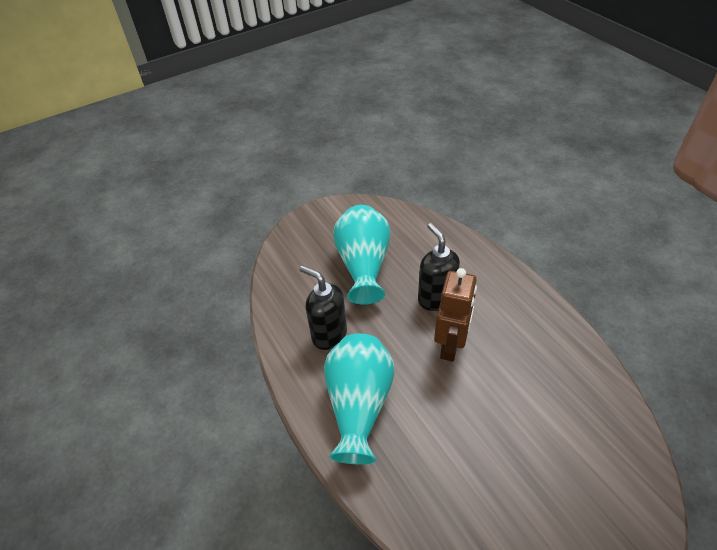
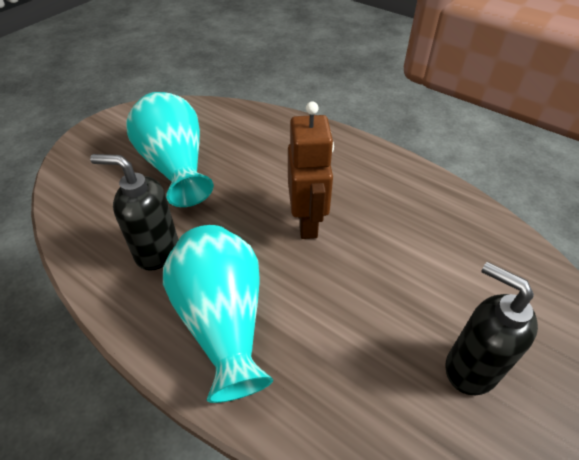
camera: 25 degrees left, 0 degrees up
(435, 299) = (271, 180): black soap dispenser -> black soap dispenser (470, 368)

